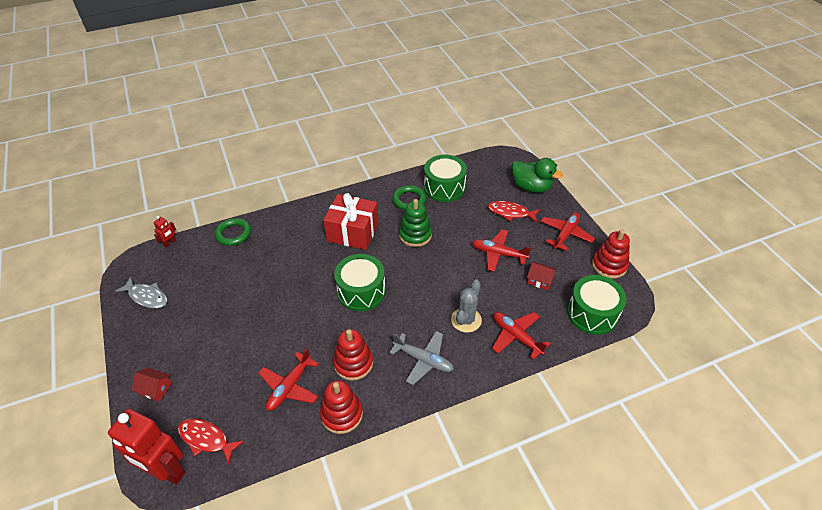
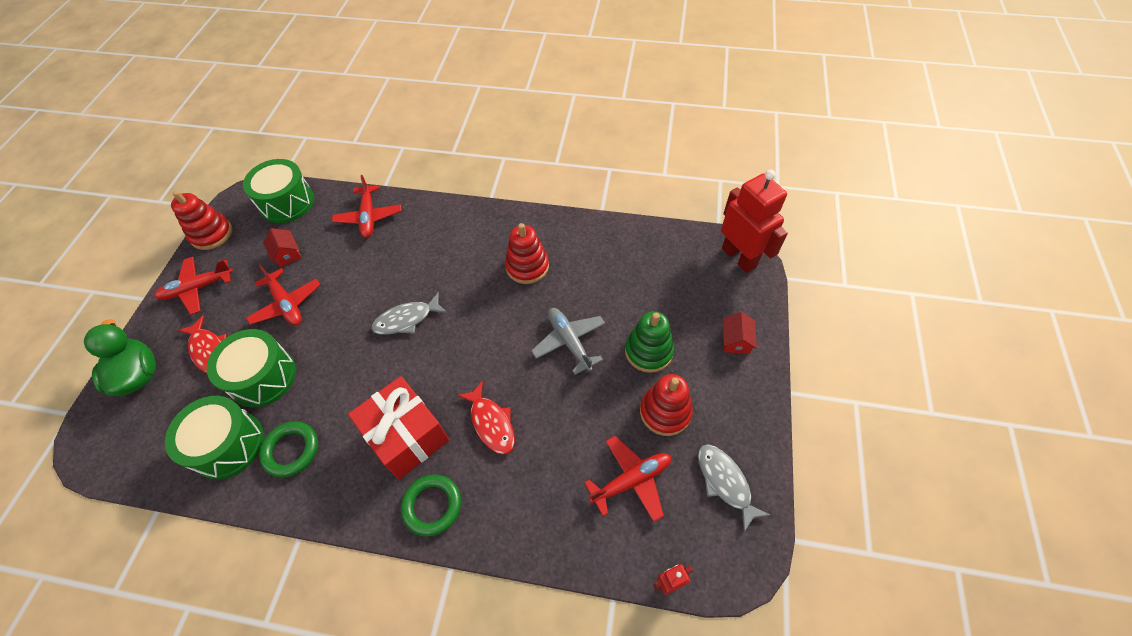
camera: 145 degrees left, 10 degrees up
(155, 389) = (735, 340): red house -> red house turned 45 degrees clockwise
(206, 439) = (695, 266): red fish -> red fish (491, 423)
(233, 234) = (565, 539): green ring -> green ring (432, 506)
(289, 387) = (599, 275): red plane -> red plane (631, 480)
(341, 414) = (567, 230): red stacking toy -> red stacking toy (665, 412)
(361, 291) = (463, 339): green drum -> green drum (263, 377)
(410, 284) = (407, 319): none -> grey fish
(415, 235) = (340, 384): green stacking toy -> green stacking toy (648, 351)
(423, 360) = (464, 238): grey plane -> grey plane (569, 342)
(466, 320) = (393, 253): grey cactus -> none

